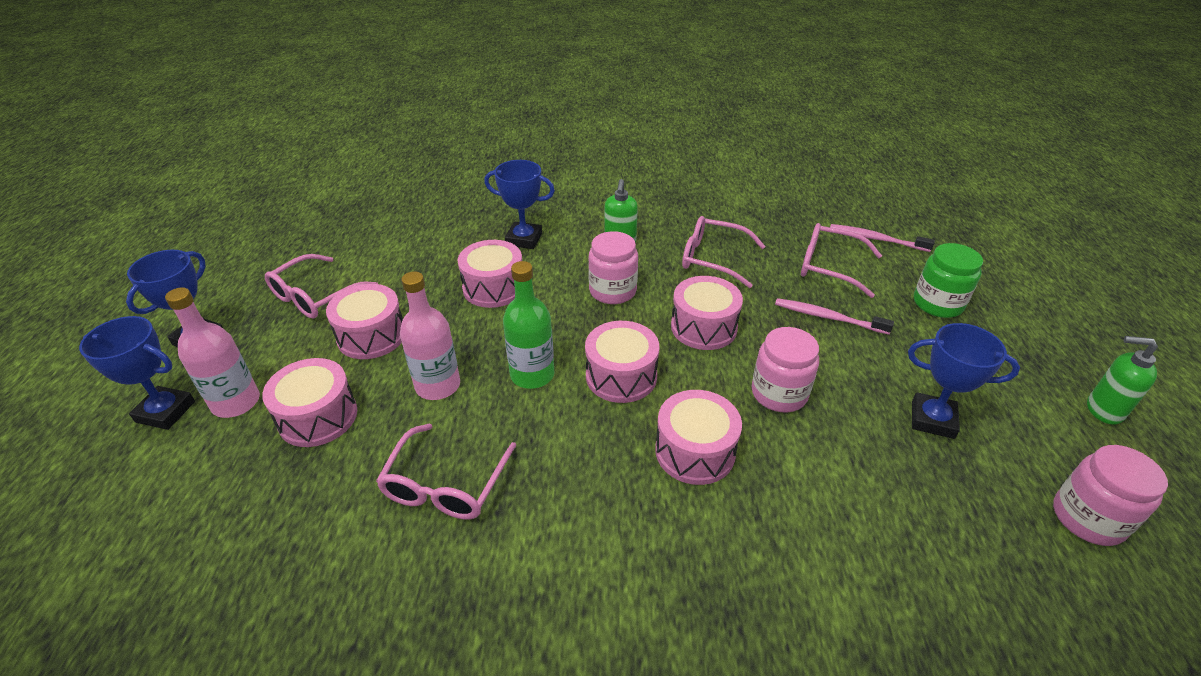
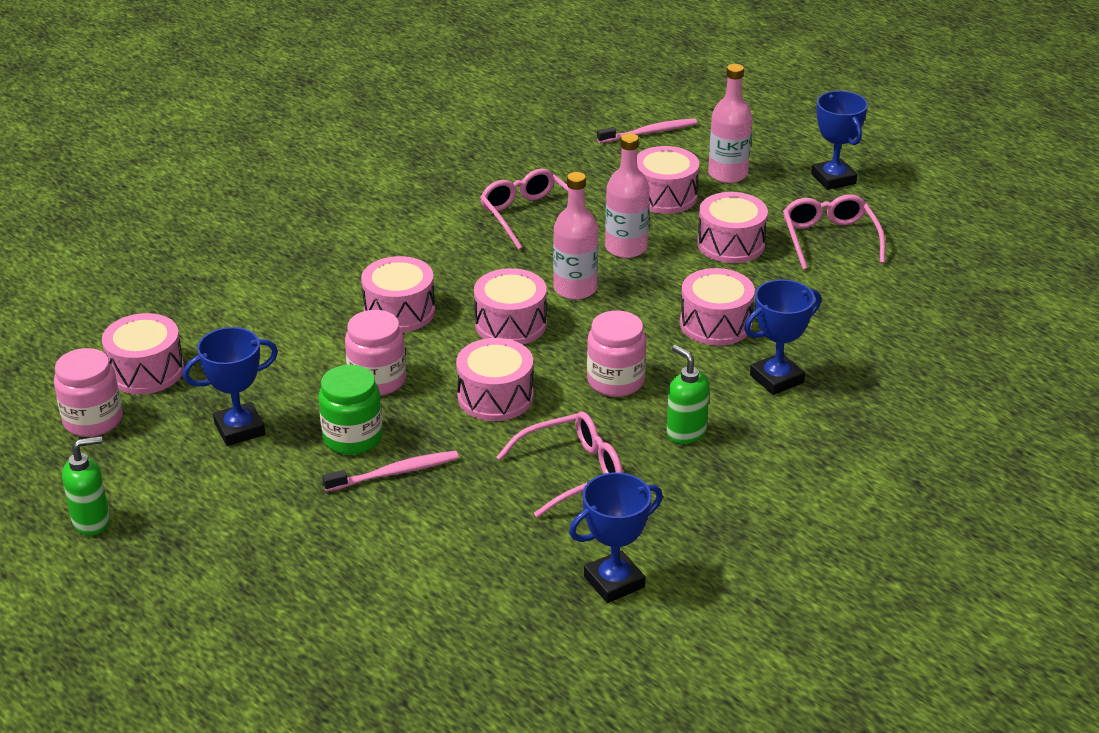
camera: 135 degrees right, 5 degrees down
(165, 412) = (755, 150): blue trophy -> blue trophy (614, 582)
(532, 374) = (575, 289): green bottle -> pink bottle
(829, 267) = (444, 537): pink glasses -> none
(876, 239) = (425, 617): pink toothbrush -> pink toothbrush (649, 132)
(937, 304) = (297, 556): green jar -> green jar (352, 437)
(1008, 549) = (146, 371): none -> pink drum

